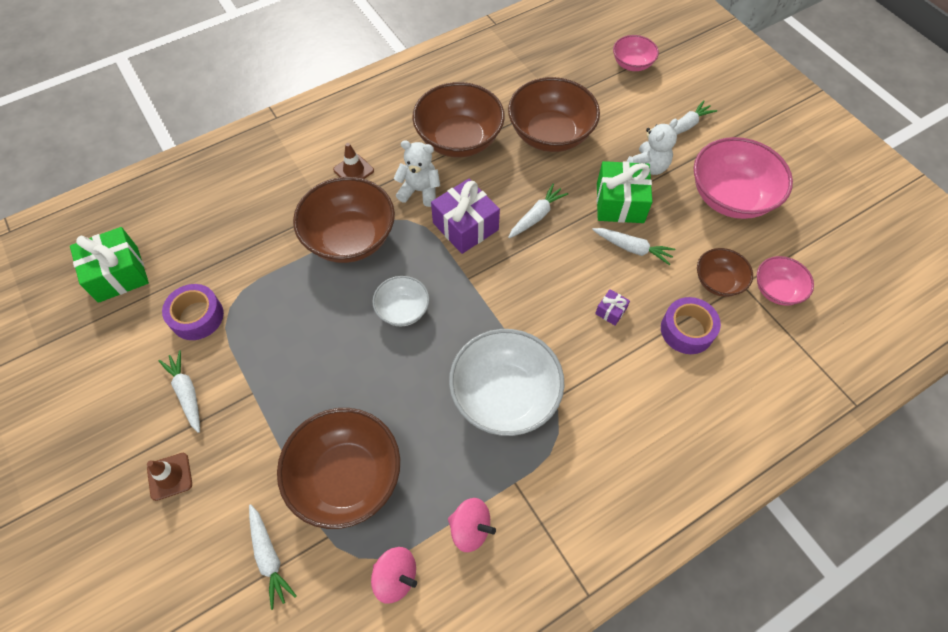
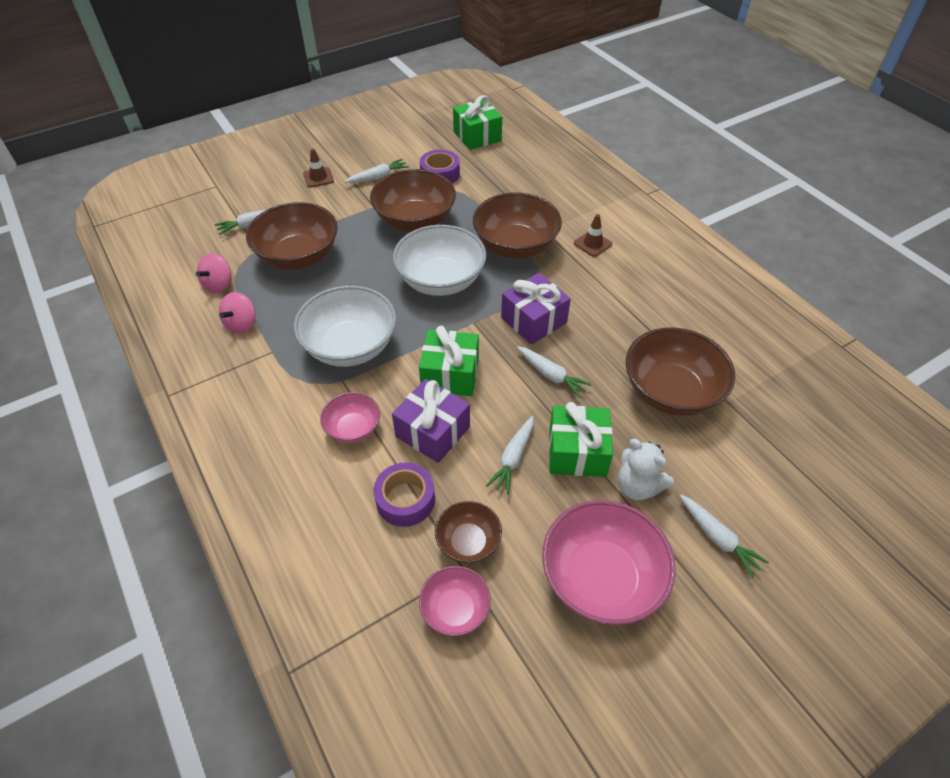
camera: 90 degrees right, 10 degrees down
(402, 310) = (441, 281): white bowl -> white bowl, size x1.85
(420, 191) = (574, 287): white teddy bear -> none
(459, 139) = (646, 315): brown bowl -> brown bowl (415, 221)
(540, 298) = (450, 374): none -> green gift
(610, 311) = (432, 431): purple gift -> purple gift, size x2.19
(632, 64) = (822, 487): pink bowl -> pink bowl (353, 428)

